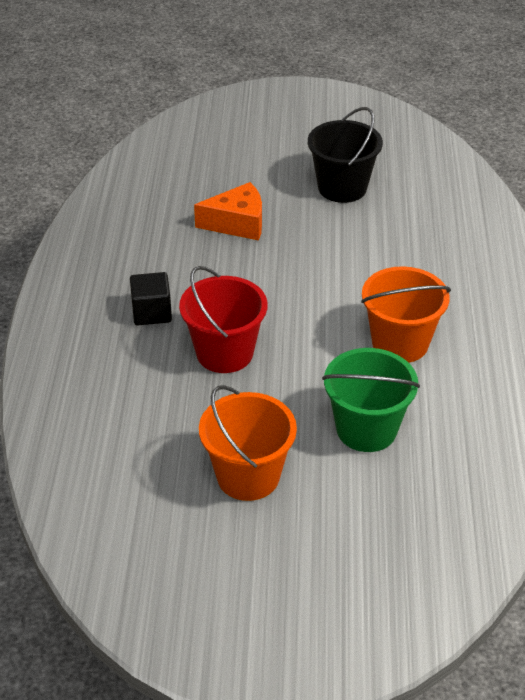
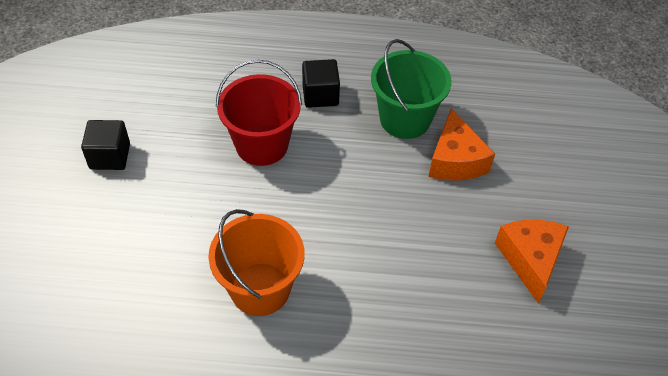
camera: 90 degrees right, 10 degrees up
(248, 476) = (110, 156): orange bucket -> black cube
(342, 188) = (530, 259): black bucket -> orange cheese
(366, 429) = (145, 247): green bucket -> green bucket (405, 119)

